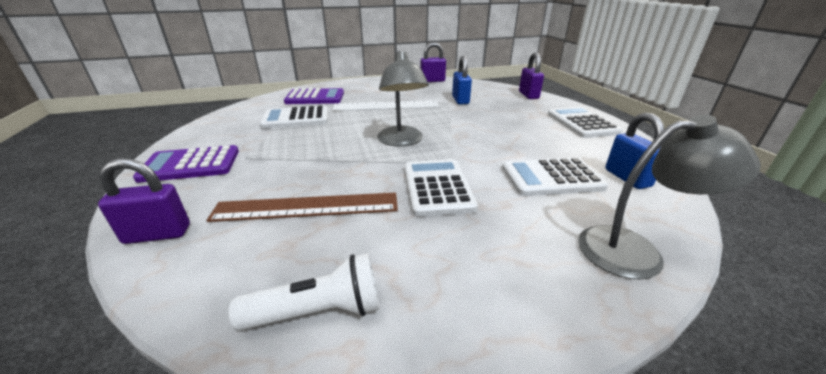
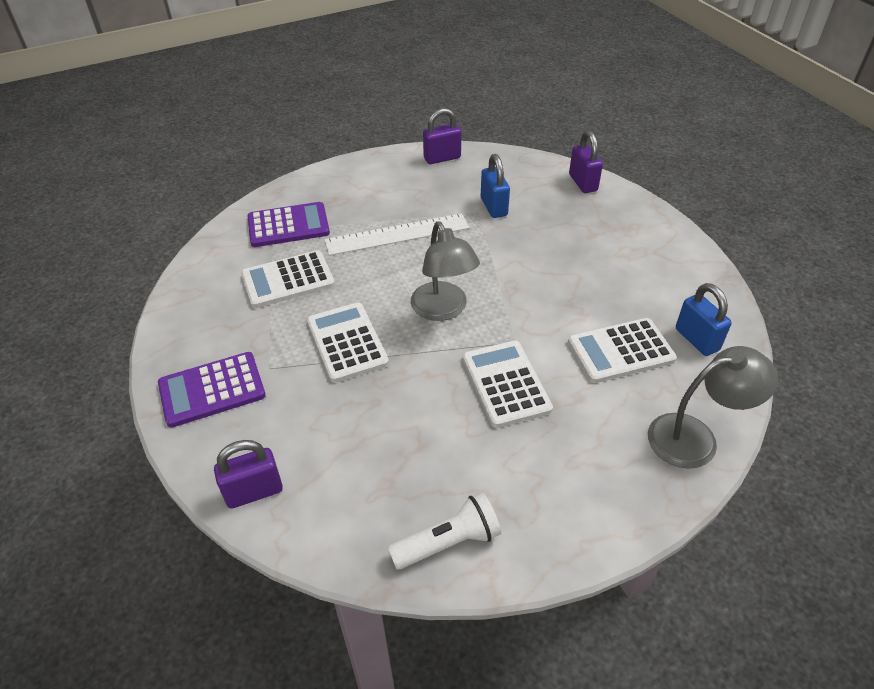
camera: 10 degrees left, 15 degrees up
(307, 207) = (382, 433): brown ruler -> none
(581, 123) = (652, 242): white calculator -> white calculator (347, 342)

